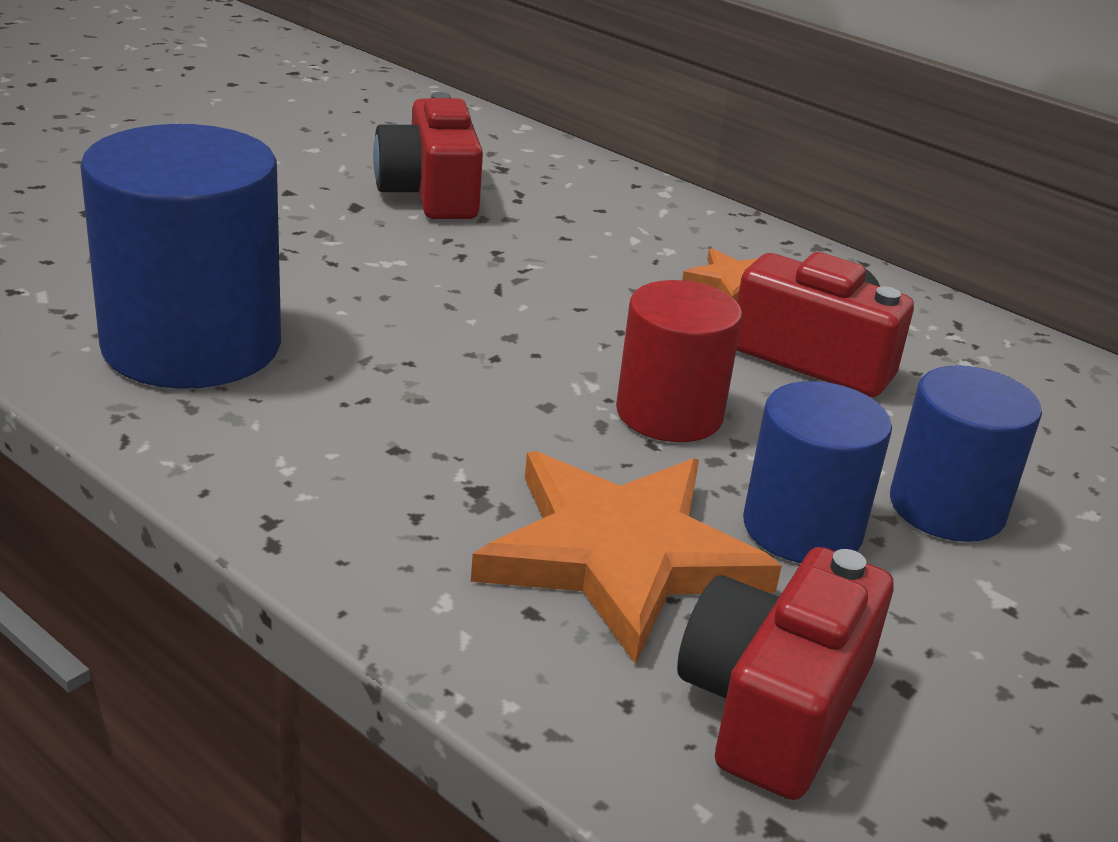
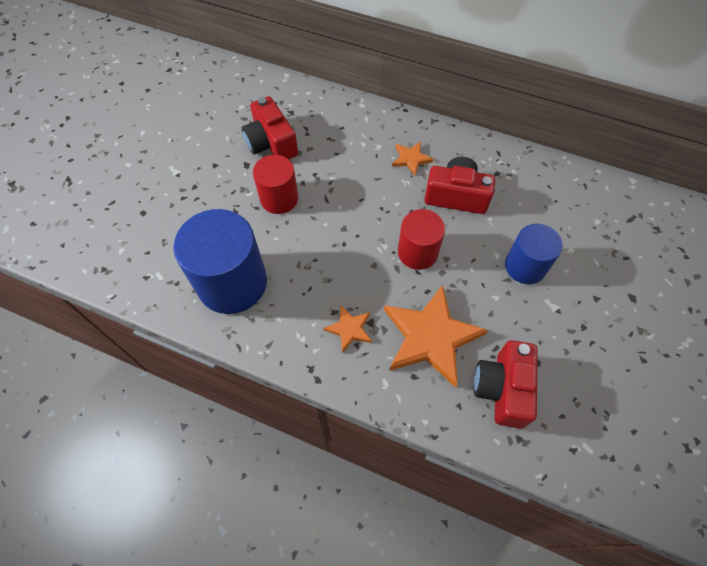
camera: 15 degrees left, 30 degrees up
(392, 262) = (279, 198): none -> red cylinder
(415, 485) = (349, 329): none -> orange star
(802, 528) = (483, 298): blue cylinder -> none

